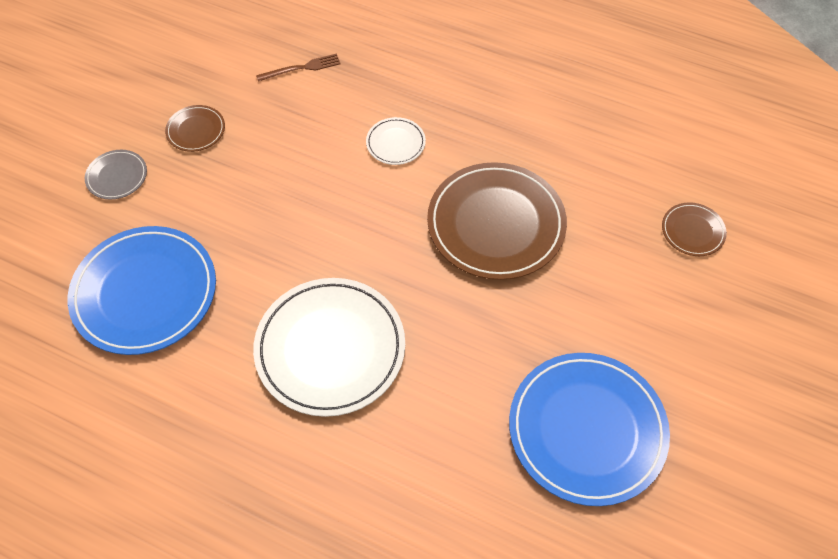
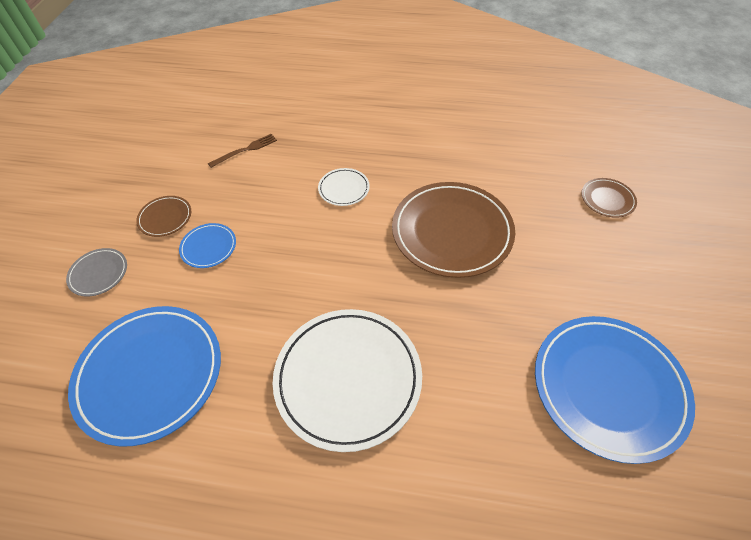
camera: 15 degrees left, 5 degrees down
(232, 175) = (208, 247): none -> blue plate

